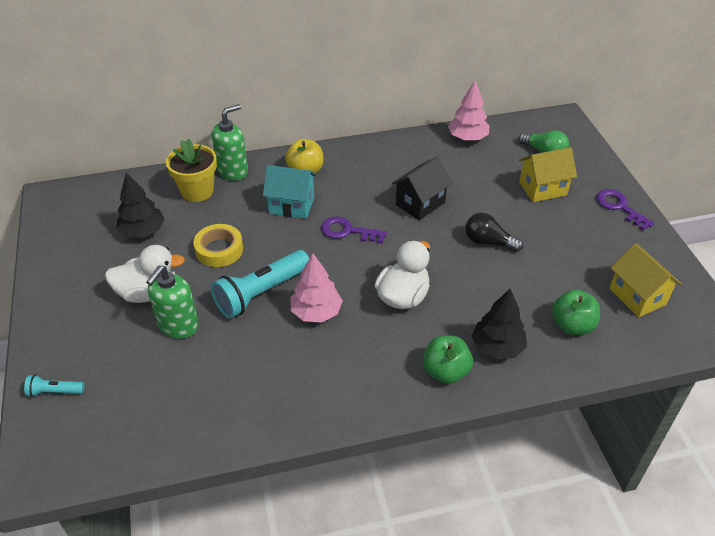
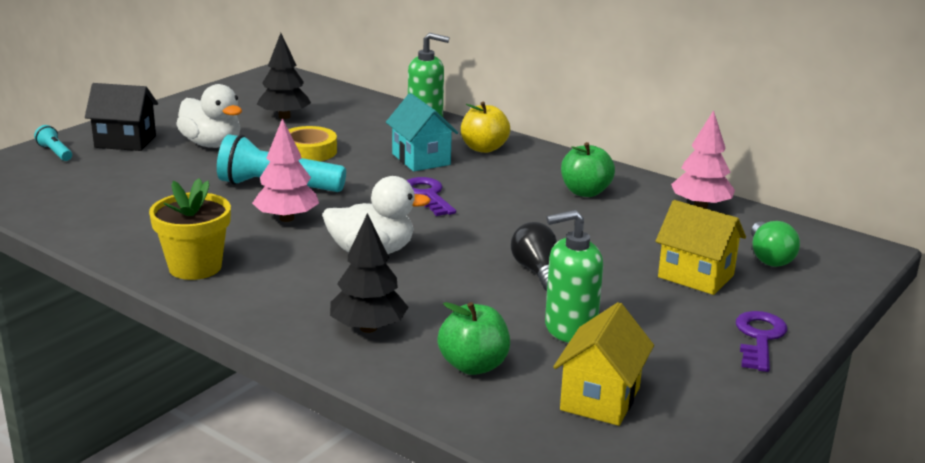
camera: 50 degrees right, 20 degrees down
(178, 326) = (187, 169): green soap dispenser -> green soap dispenser (570, 329)
(197, 191) = (372, 117): yellow flower pot -> yellow flower pot (195, 267)
(420, 203) = (535, 216): black house -> black house (125, 142)
(445, 371) = (290, 309): green apple -> green apple (585, 192)

